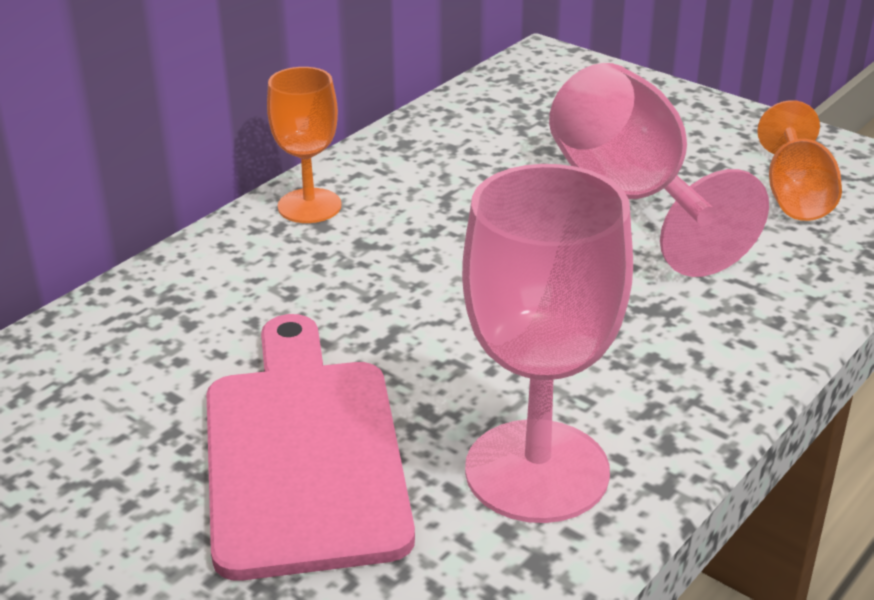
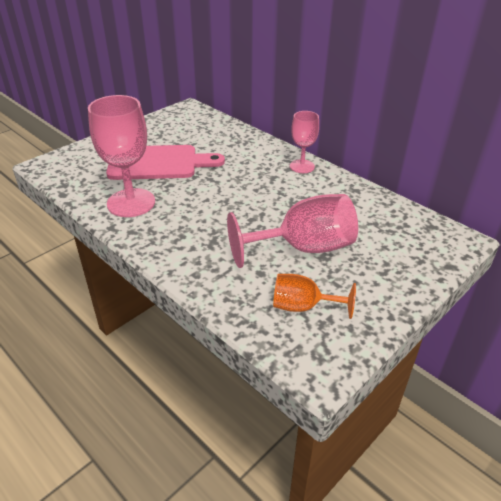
camera: 95 degrees right, 5 degrees up
(309, 206) = (302, 166): orange goblet -> pink goblet

